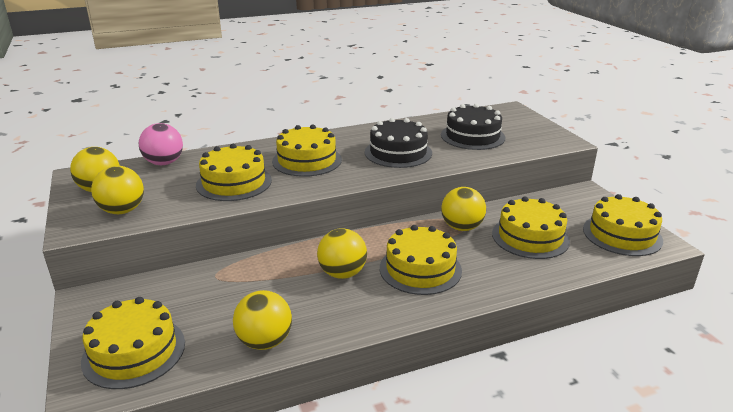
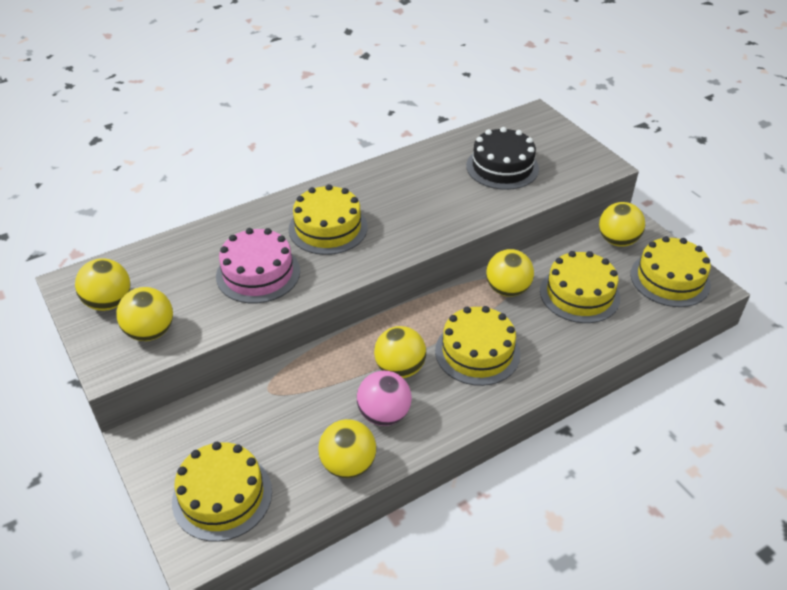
camera: 10 degrees left, 15 degrees up
(164, 163) = (164, 251): pink ball -> pink ball (384, 414)
(234, 182) = (258, 273): yellow cake -> pink cake
(398, 152) = (426, 203): black cake -> none
(574, 204) = (617, 241): none -> yellow ball

